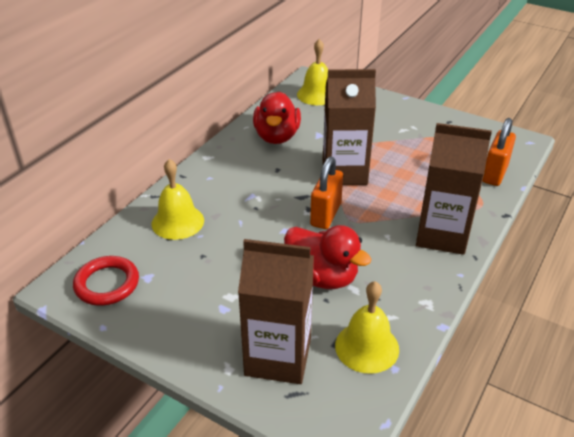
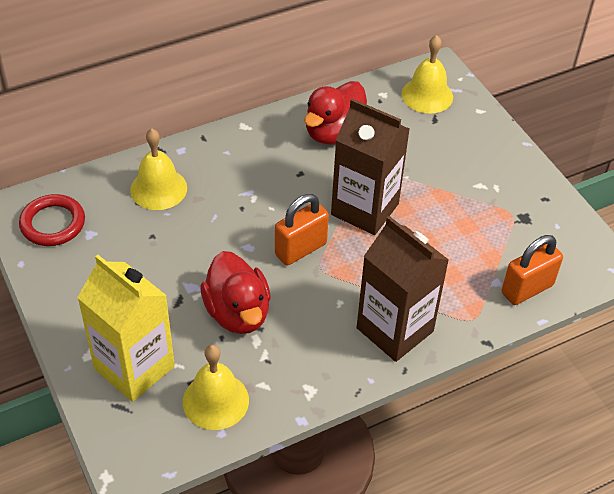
camera: 30 degrees right, 10 degrees up
(278, 357) = (134, 367): brown carton -> yellow carton

